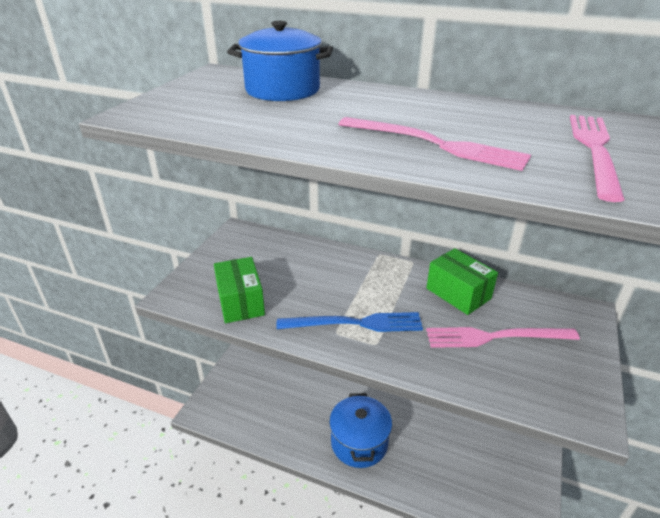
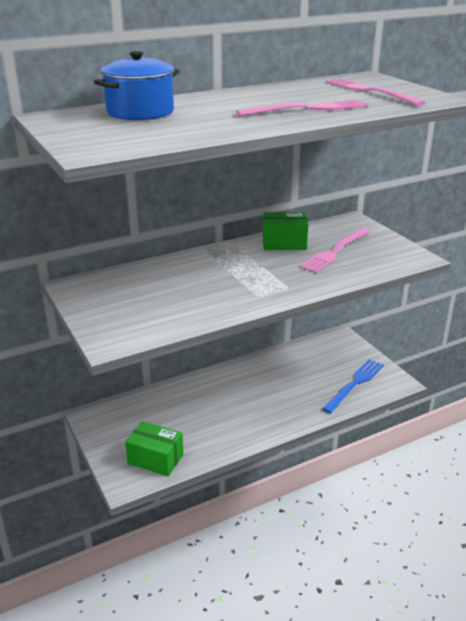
camera: 50 degrees left, 5 degrees down
(240, 302) = (168, 317): green box -> green box (155, 459)
(355, 323) = (259, 286): blue fork -> blue fork (355, 384)
(359, 443) = (263, 413): blue pot -> none

